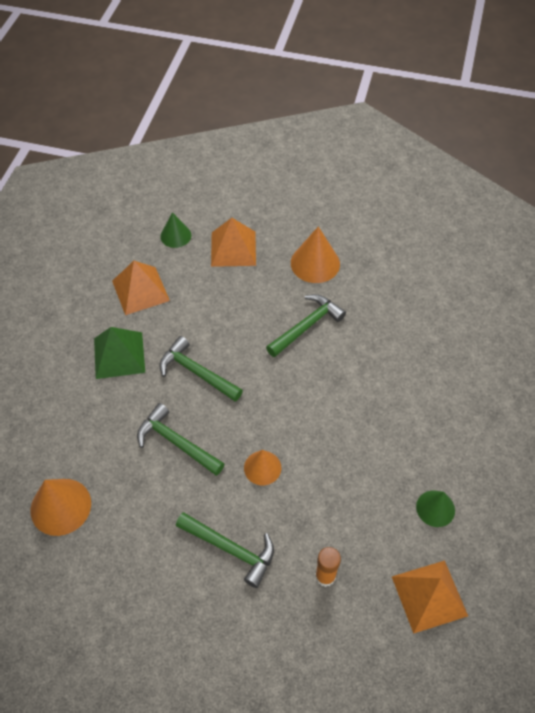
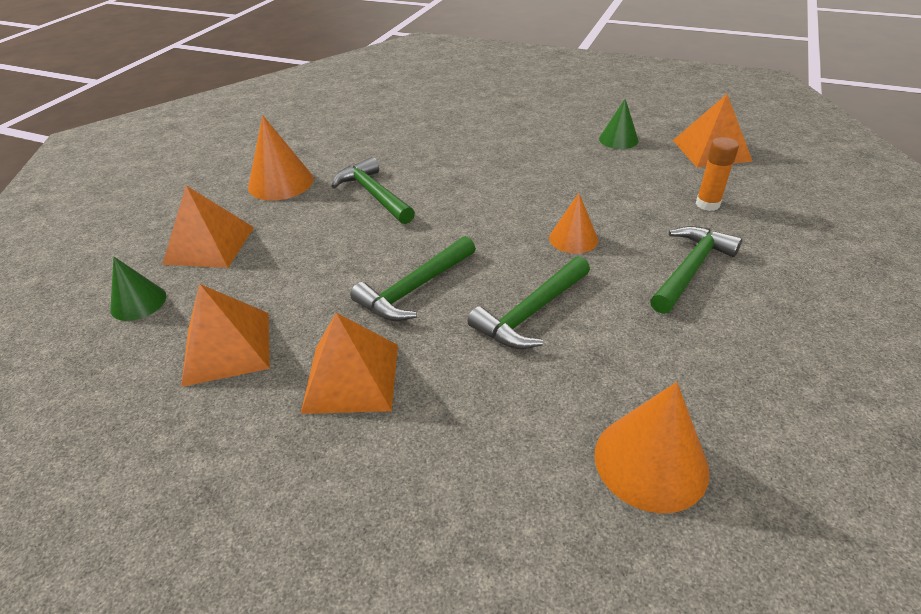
camera: 80 degrees left, 15 degrees down
(119, 355) = (351, 377): green pyramid -> orange pyramid

